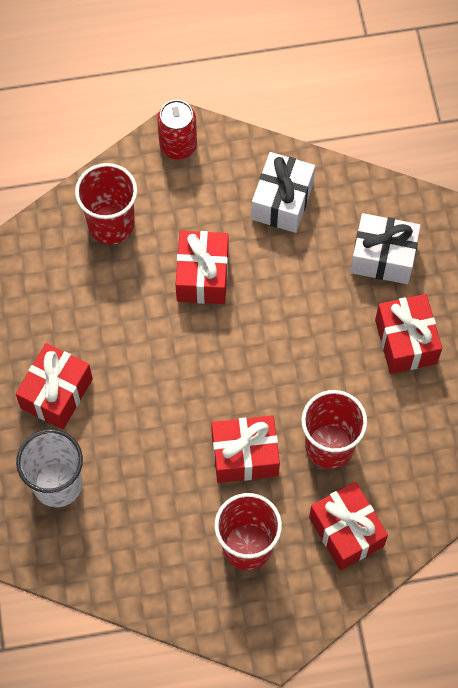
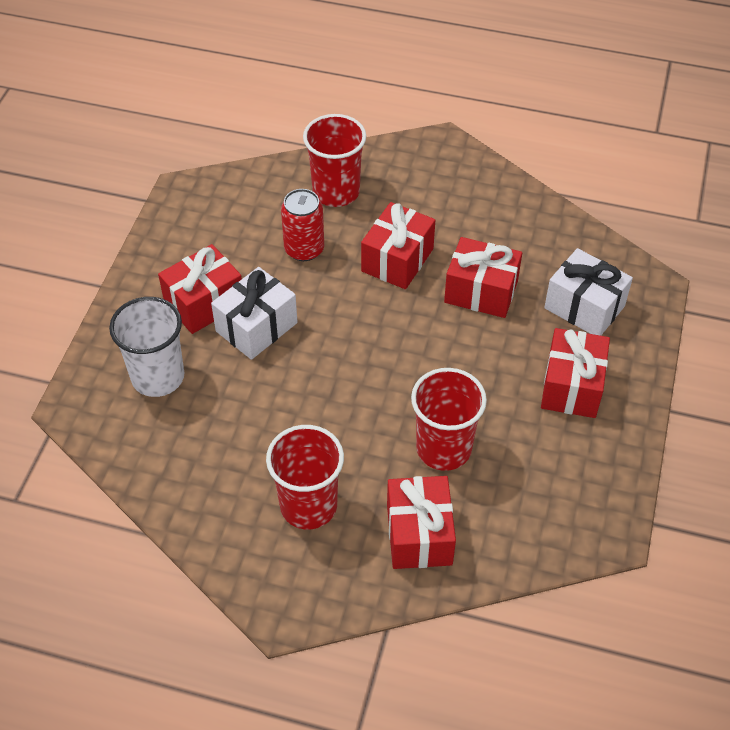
camera: 25 degrees right, 15 degrees down
(178, 145) = (432, 154): red can -> red can (304, 249)
(245, 456) = (352, 424): red gift -> red gift (481, 292)
(282, 201) = (507, 228): white gift -> white gift (256, 327)

